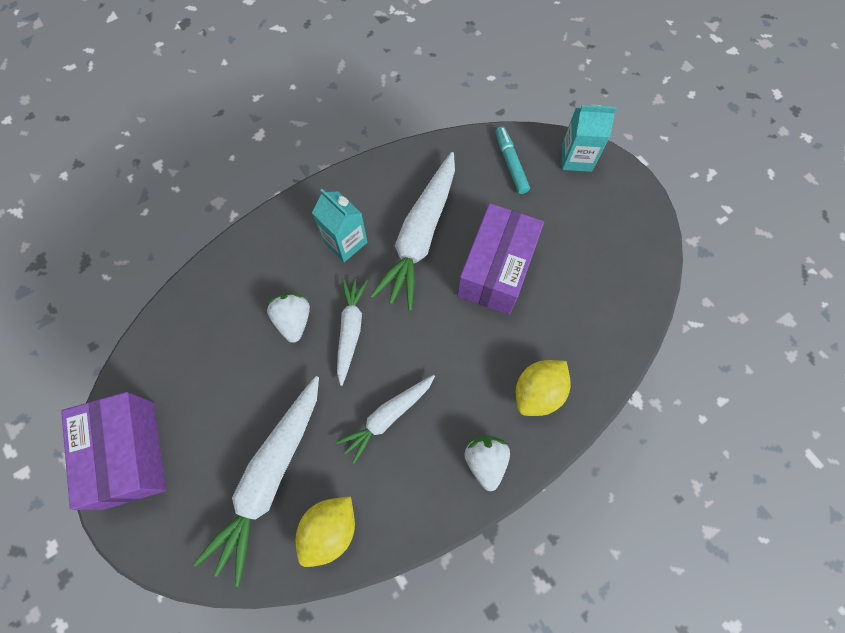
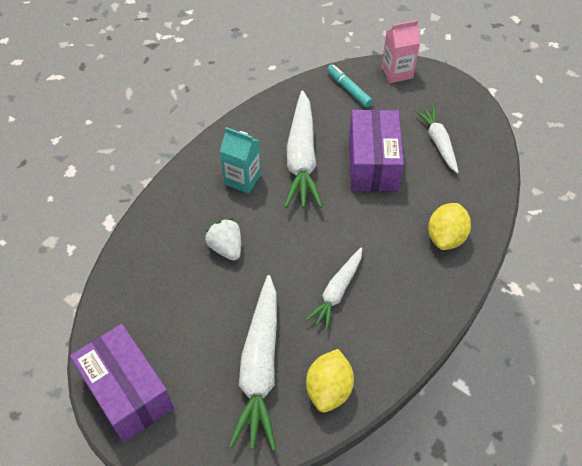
camera: 20 degrees left, 15 degrees down
(350, 330) = (277, 240): white carrot -> white carrot (438, 142)
(485, 461) = (429, 298): white strawberry -> none
(576, 158) = (397, 72): turquoise carton -> pink carton

